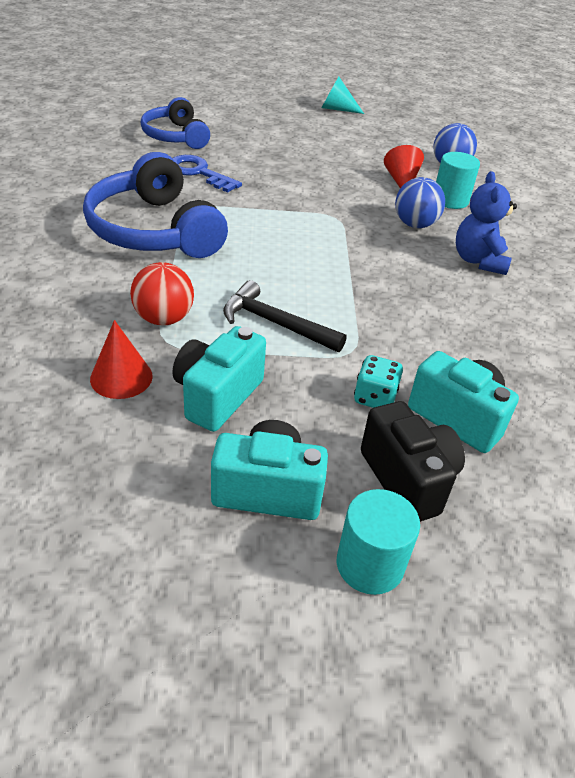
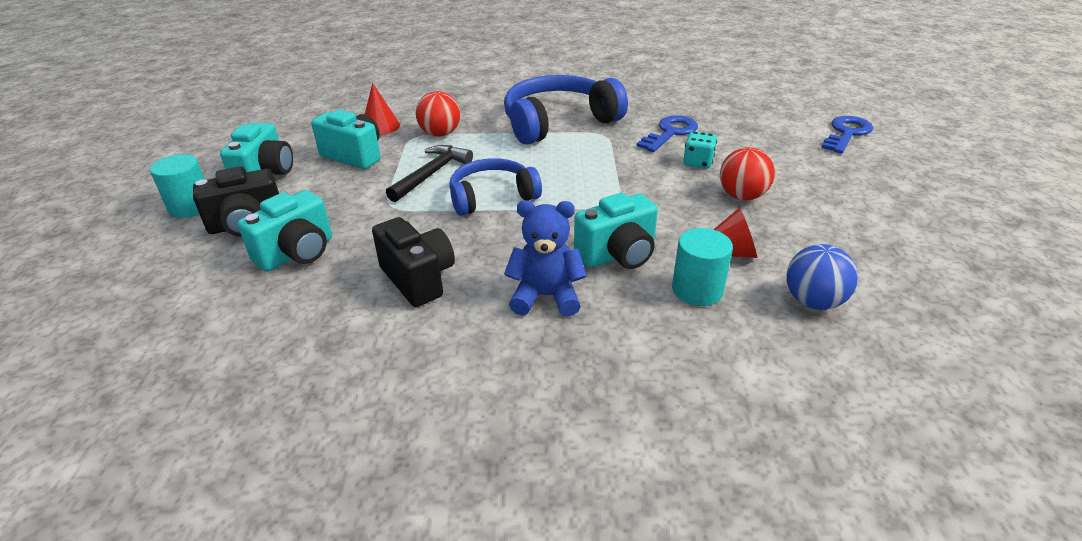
camera: 95 degrees right, 5 degrees down
(175, 136) = (742, 118): blue headphones -> blue headphones (492, 196)
(218, 105) = (846, 133): none -> blue key
(321, 162) = (742, 196): none -> red ball
(337, 109) = (929, 210): turquoise cone -> none
(374, 397) = (334, 215): turquoise dice -> turquoise dice (697, 162)
(415, 224) = (618, 255): blue ball -> turquoise camera
(476, 326) = (418, 279): none -> black camera

